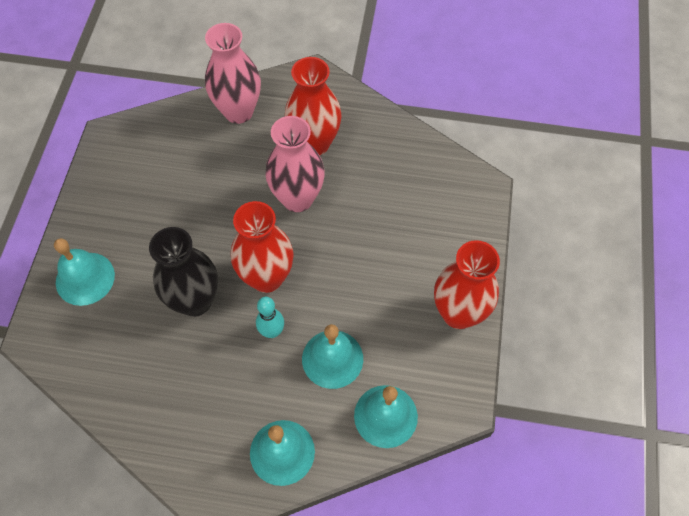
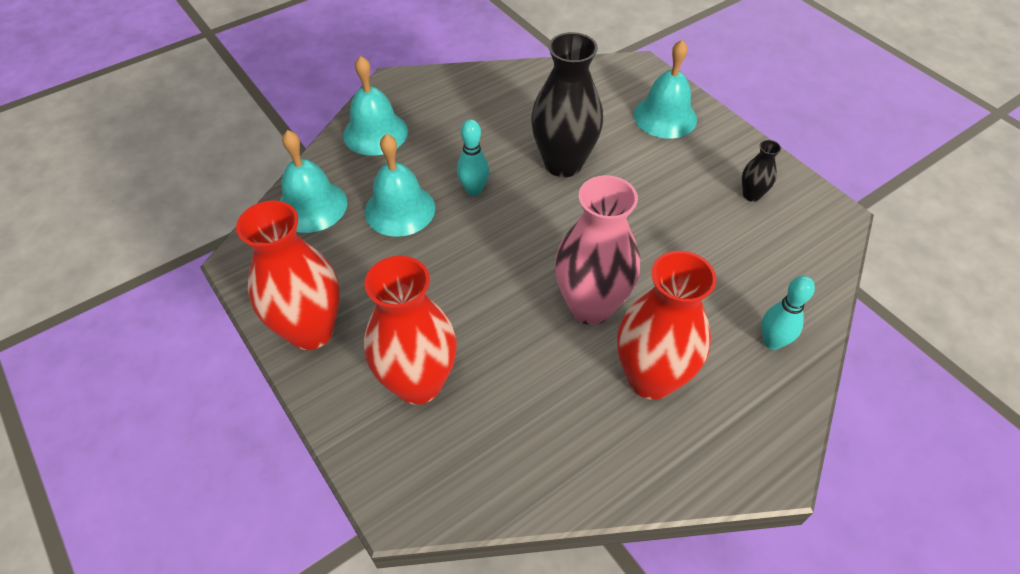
camera: 135 degrees right, 10 degrees down
(127, 182) = (751, 195): none -> black vase
(238, 111) = (772, 342): pink vase -> turquoise bowling pin
(267, 277) = (529, 221): red vase -> red vase (418, 383)

